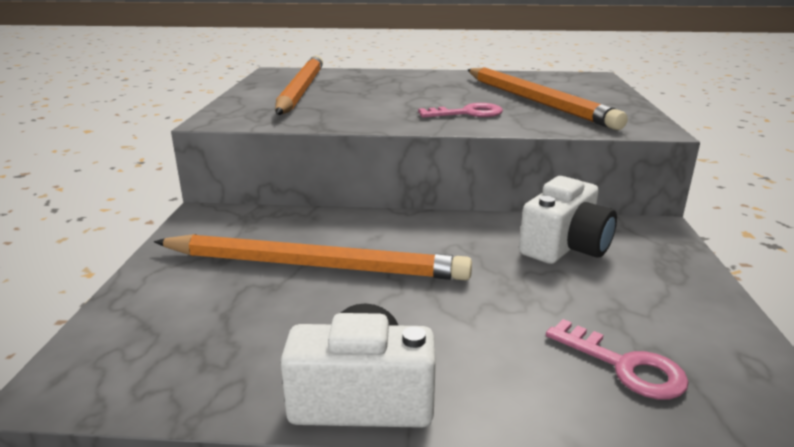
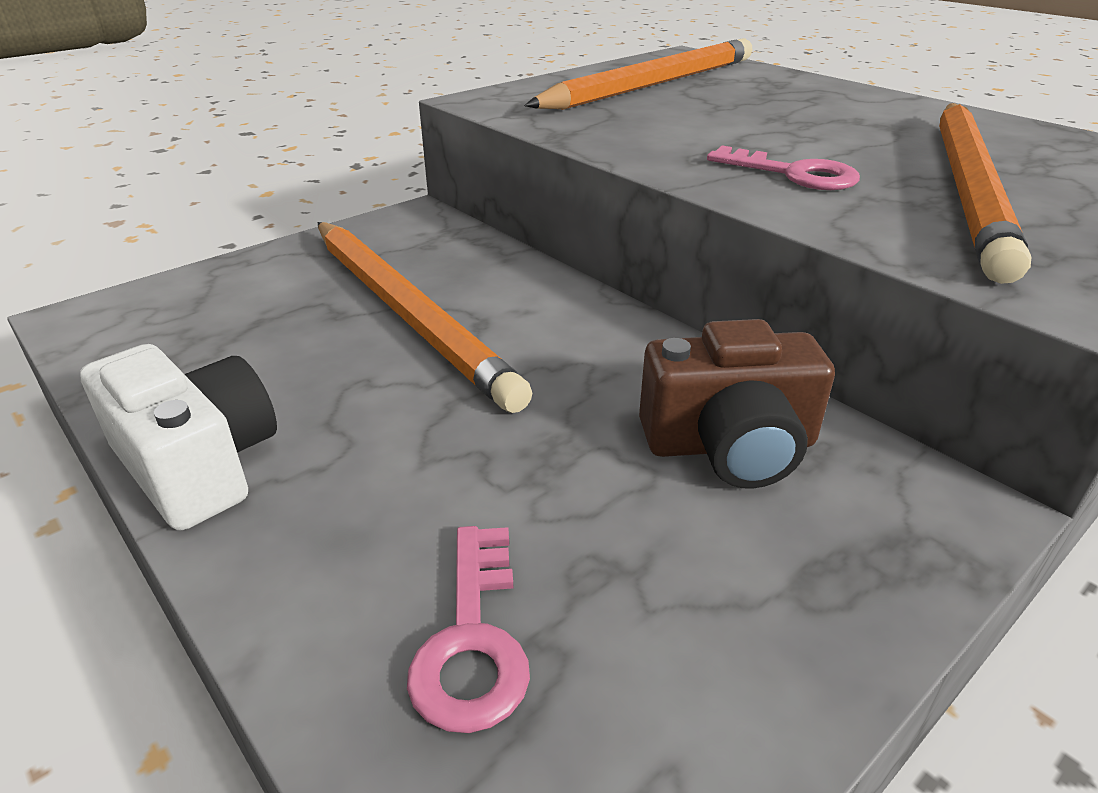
camera: 45 degrees right, 10 degrees up
(565, 246) = (730, 445): white camera -> brown camera

